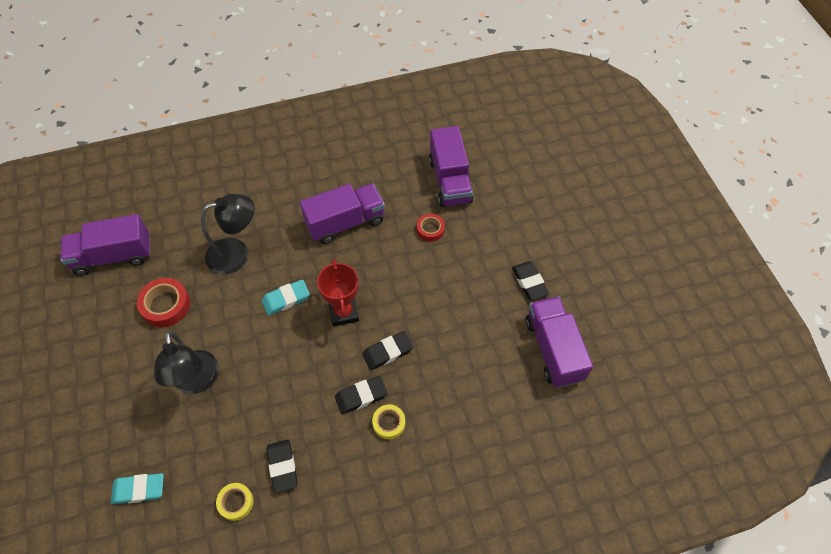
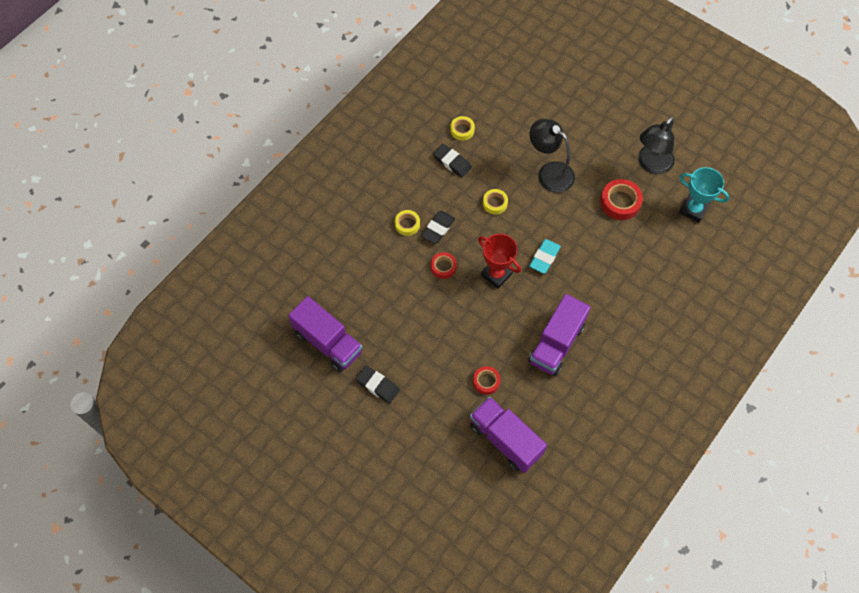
camera: 145 degrees right, 5 degrees up
(113, 256) = (693, 209): purple truck -> turquoise trophy
(139, 489) = (522, 103): turquoise eraser -> none
(236, 253) = (611, 267): black lamp -> black lamp (651, 165)
(281, 385) = (495, 203): none -> yellow tape
(387, 352) = (443, 267): black eraser -> red tape

